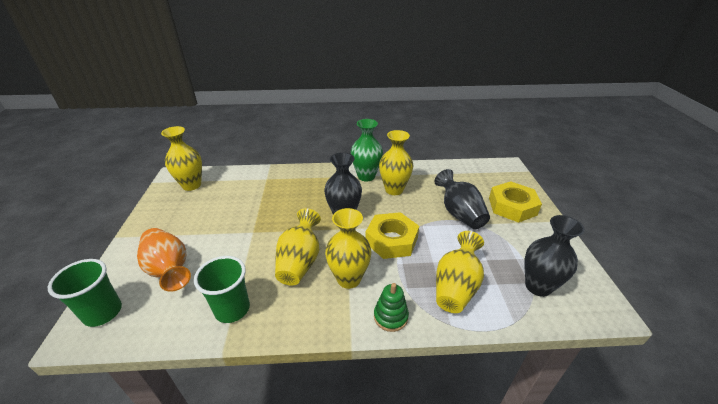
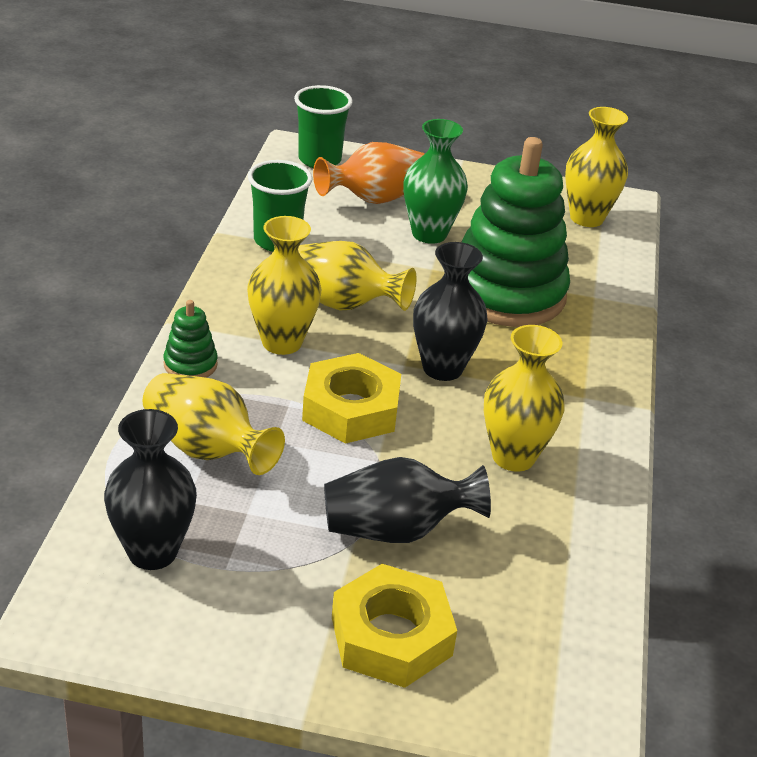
camera: 100 degrees right, 0 degrees up
(271, 203) = (507, 293): none -> green stacking toy
(366, 176) = (577, 428): green vase -> green vase (429, 234)

